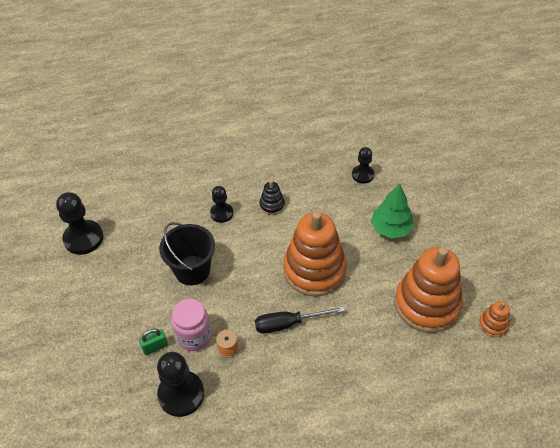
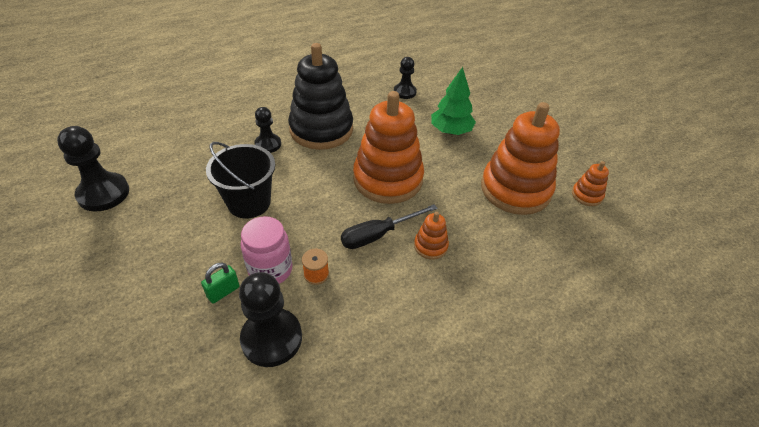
camera: 20 degrees left, 5 degrees down
(272, 205) = (321, 129): black stacking toy -> black stacking toy, size x2.30
(329, 344) = (430, 246): none -> orange stacking toy

